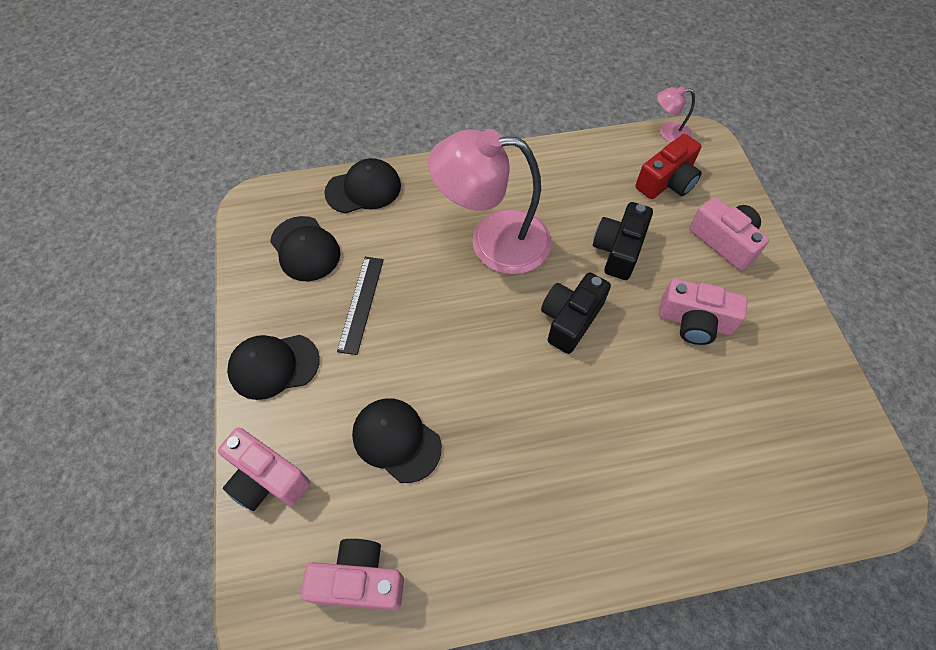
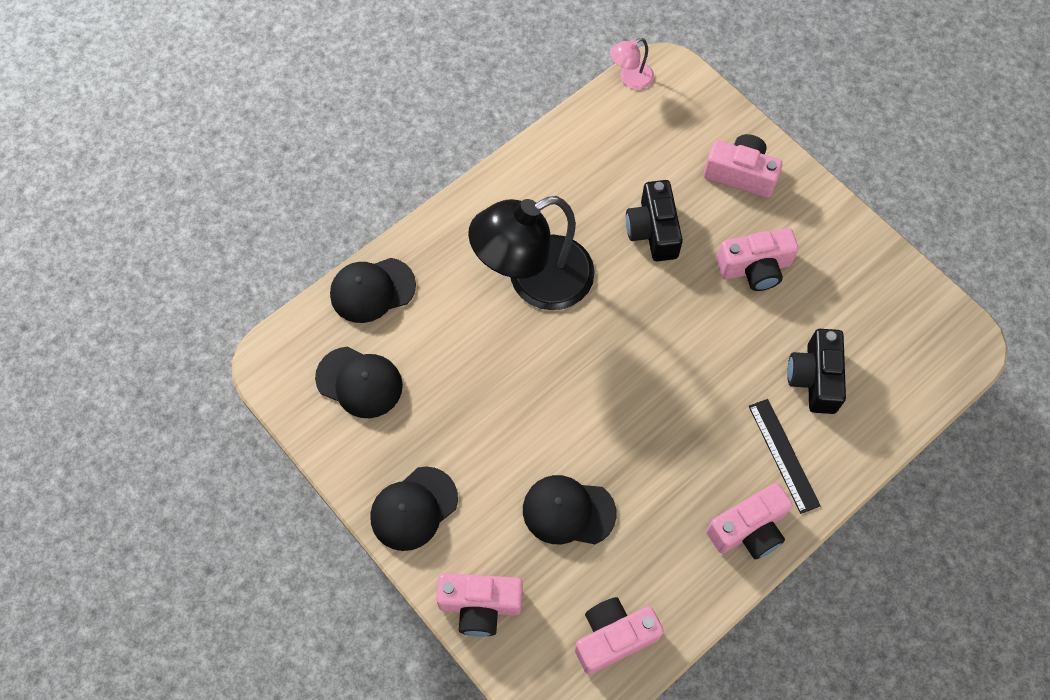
camera: 30 degrees left, 5 degrees up
(361, 304) = (453, 408): black ruler -> black ruler (783, 455)
(363, 189) = (372, 290): black cap -> black cap turned 150 degrees counterclockwise
(493, 241) = (534, 281): pink lamp -> black lamp
(551, 553) = (749, 529): none -> pink camera
(570, 319) = (649, 322): black camera -> black camera (814, 378)
(667, 181) = (658, 135): red camera -> none

